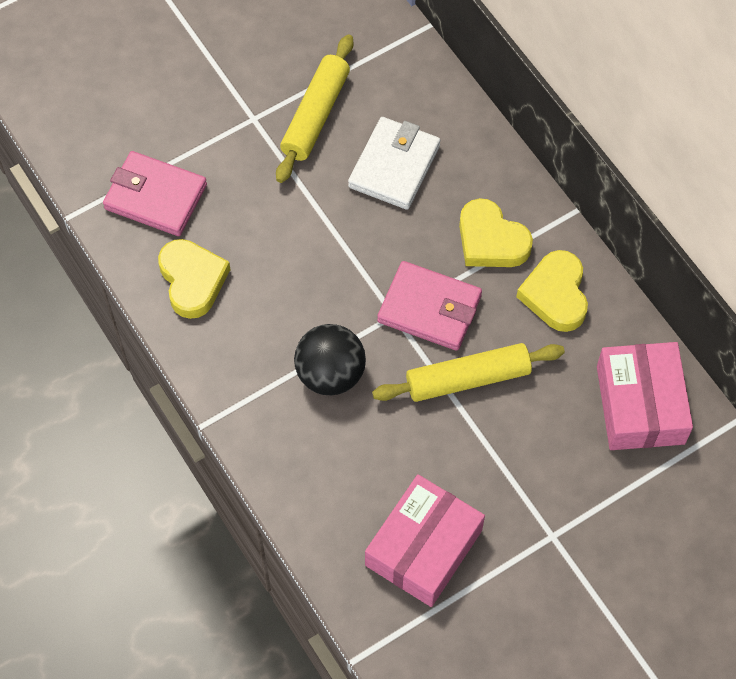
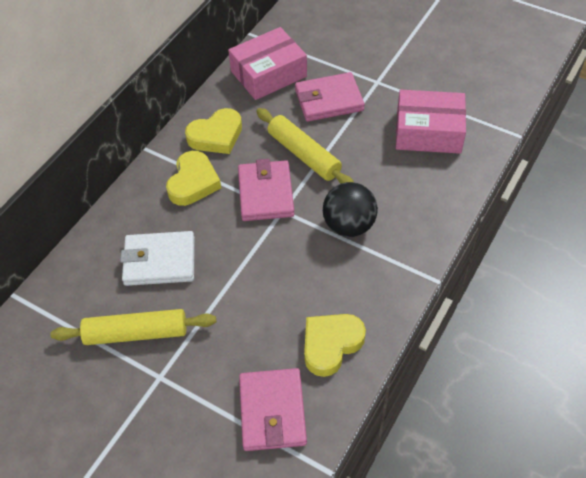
camera: 115 degrees left, 10 degrees down
(548, 455) = (329, 100): none -> pink wallet

